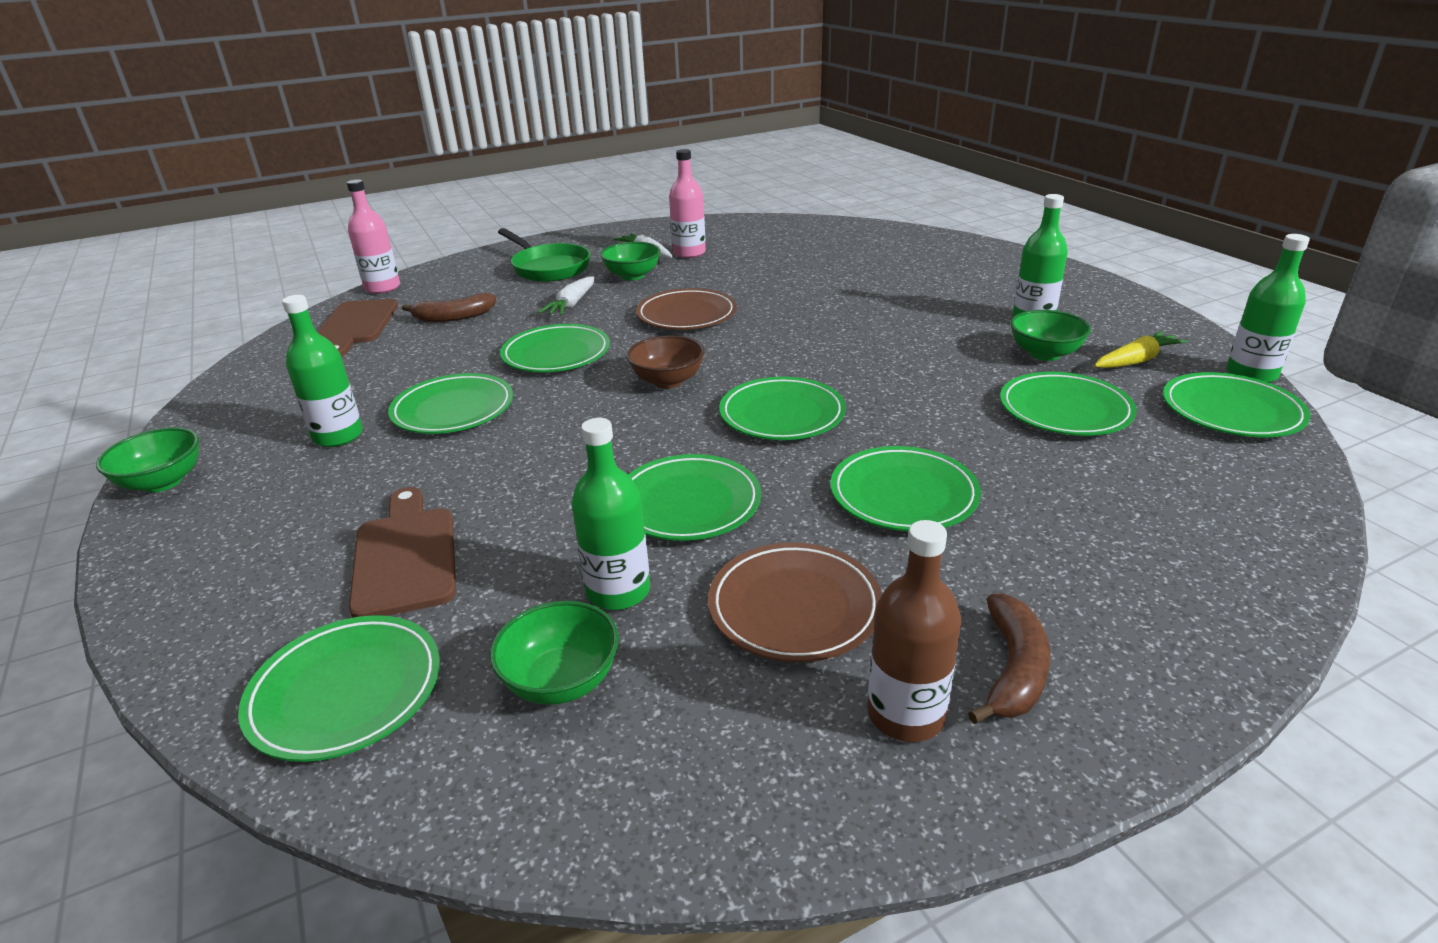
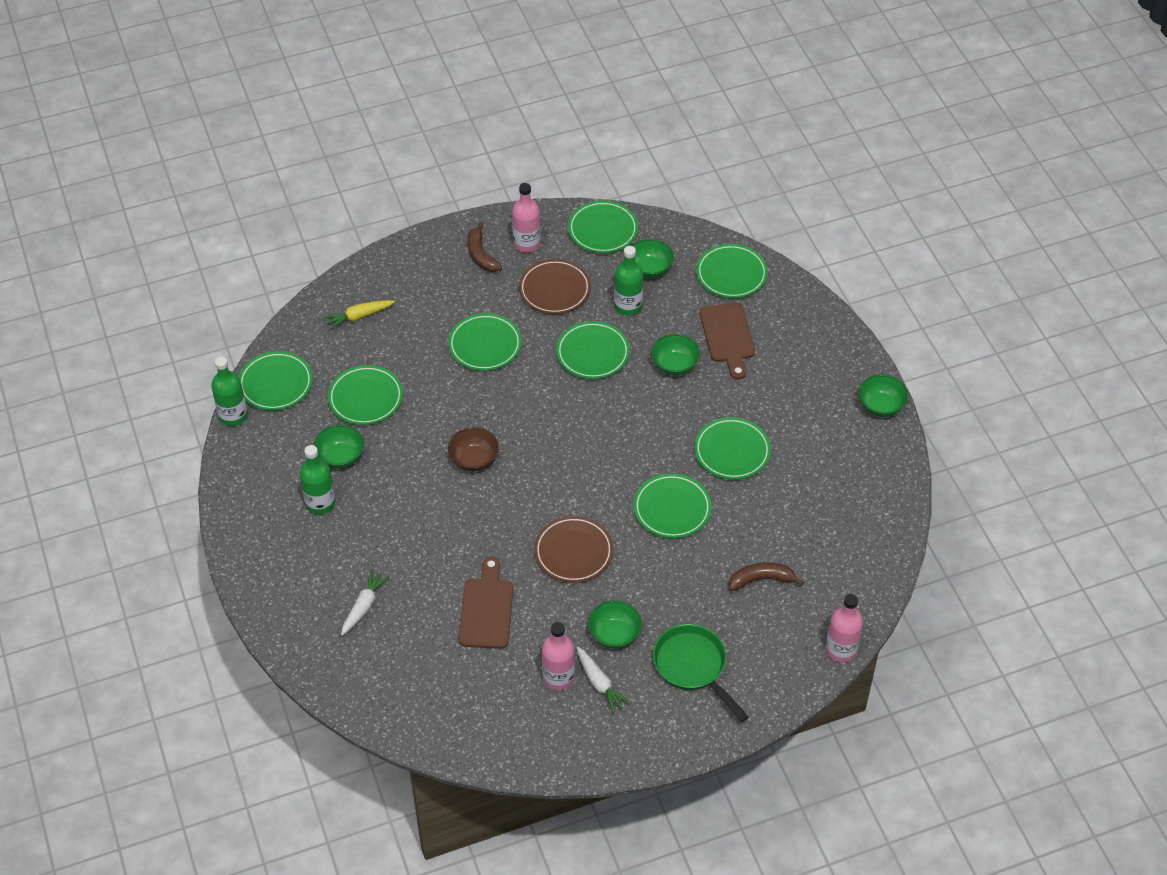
camera: 175 degrees left, 20 degrees up
(338, 436) = (796, 434): green bottle -> none
(356, 326) = (838, 578): brown cutting board -> brown cutting board (486, 609)
(527, 501) = (674, 365): none -> green bowl
(571, 304) = (666, 586): white carrot -> white carrot (364, 606)
(667, 381) = (595, 463): brown bowl -> brown bowl (474, 460)
(782, 414) = (529, 417): green plate -> green plate (603, 230)
(905, 714) = (526, 243): brown bottle -> pink bottle
(1013, 669) = (481, 255): brown banana -> brown banana turned 45 degrees counterclockwise
(1136, 360) = (289, 440): yellow carrot -> yellow carrot (358, 317)

